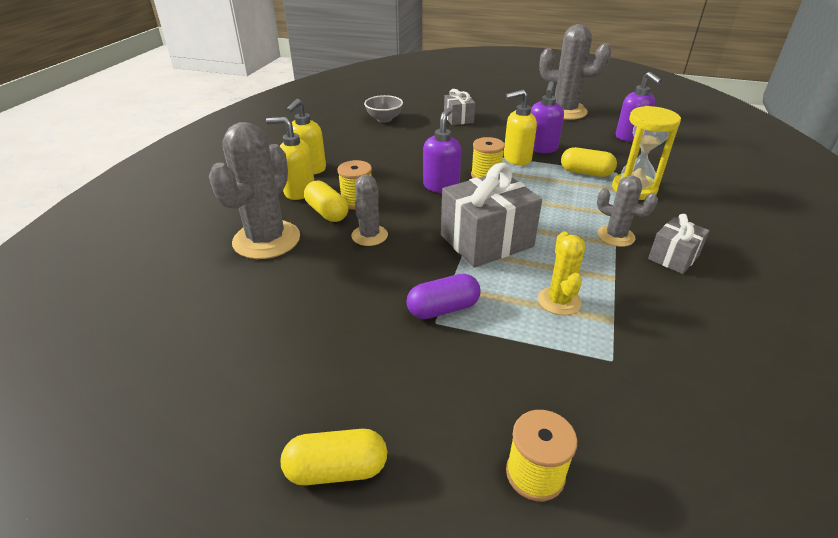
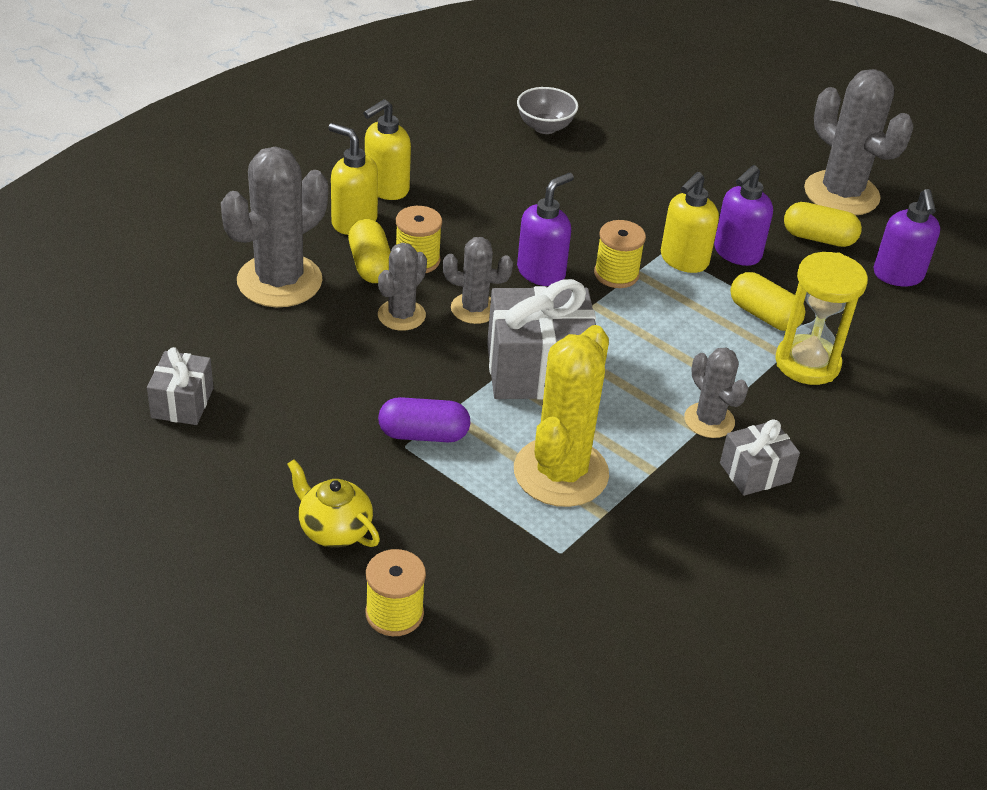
camera: 20 degrees right, 5 degrees up
(336, 469) = (224, 542): yellow capsule -> yellow capsule (818, 238)
(415, 217) = (474, 309): none -> grey cactus
(428, 414) = (334, 529): none -> yellow teapot
(458, 119) = (658, 159): grey gift -> grey gift (182, 403)
(516, 159) = (683, 260): yellow soap dispenser -> yellow soap dispenser turned 60 degrees counterclockwise
(559, 301) = (561, 472): yellow cactus -> yellow cactus, size x1.80

